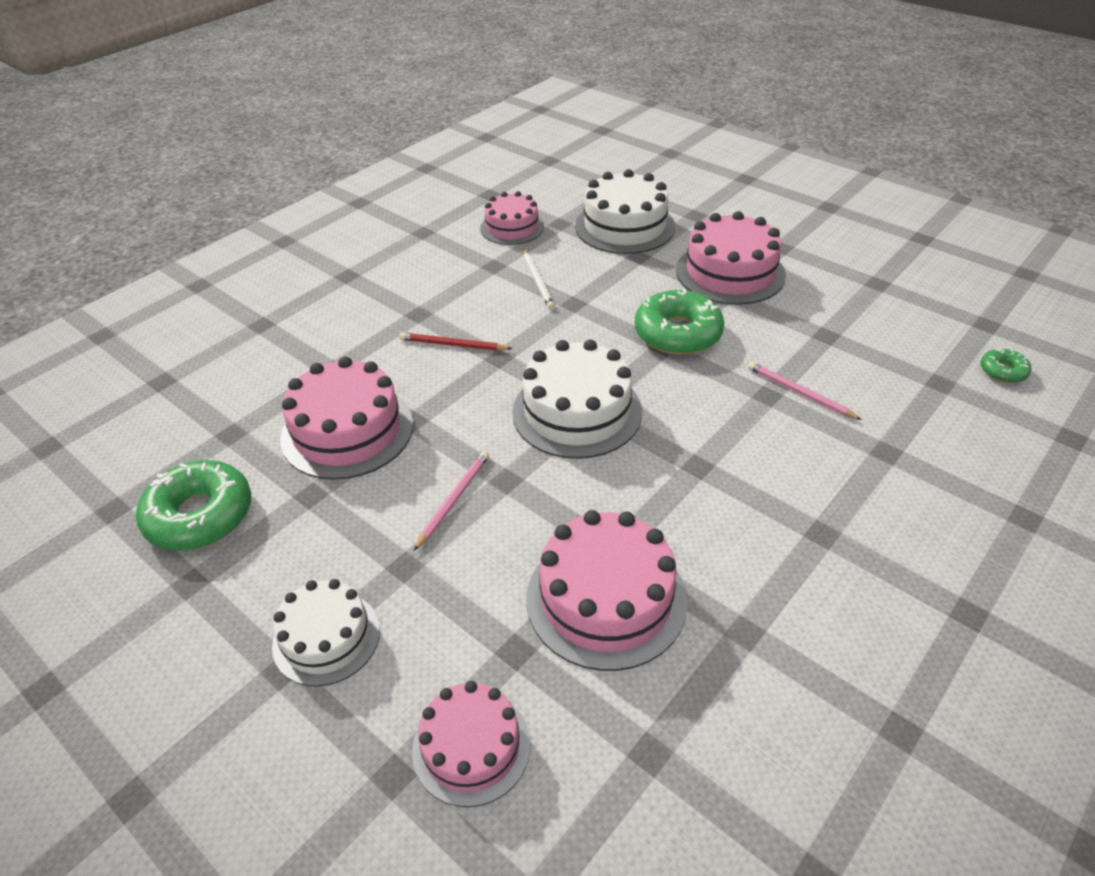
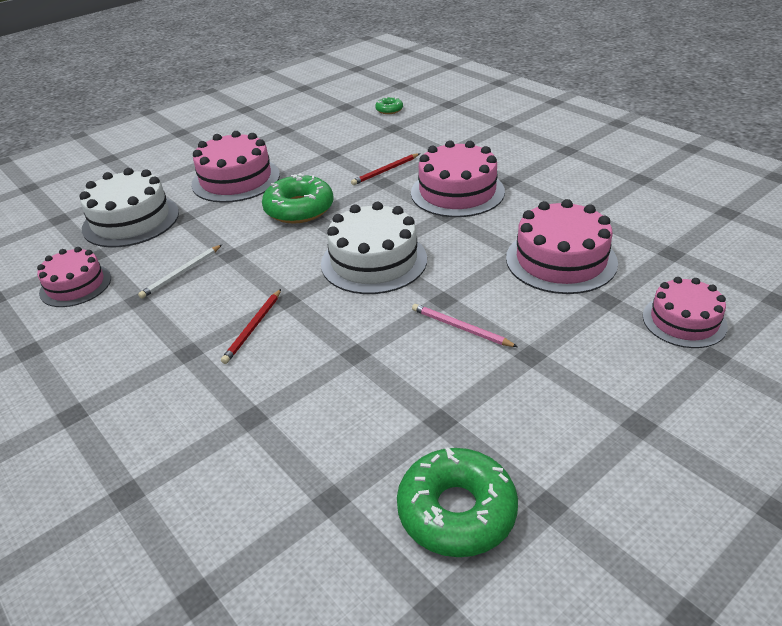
camera: 80 degrees left, 5 degrees down
(326, 637) = (604, 398): white cake -> none
(347, 431) = (356, 399): pink cake -> pink cake (457, 192)
(537, 281) = (182, 273): white pencil -> white pencil turned 135 degrees clockwise
(800, 393) = (385, 171): pink pencil -> red pencil

